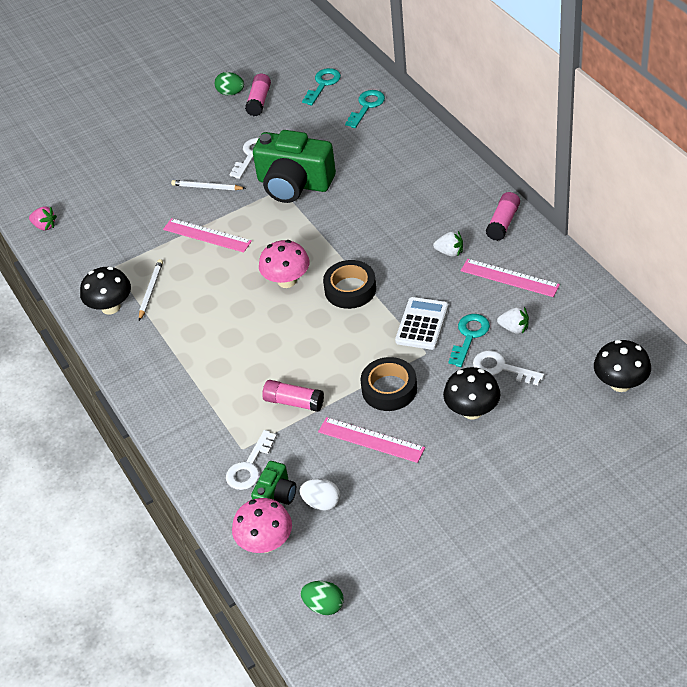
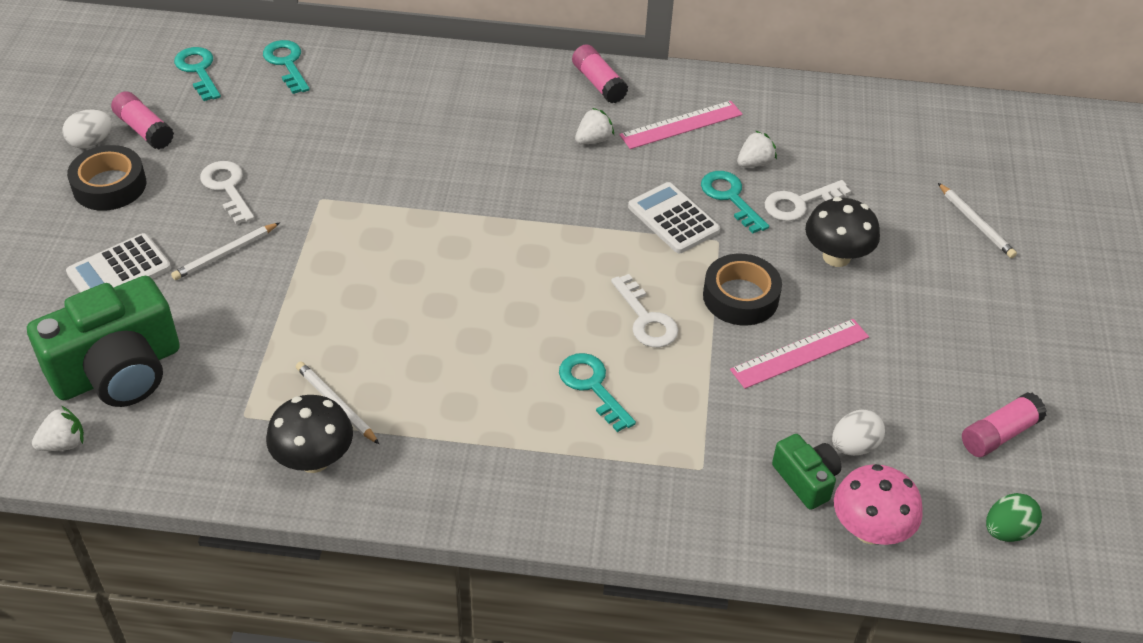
camera: 60 degrees left, 0 degrees up
(44, 226) = (63, 443): pink strawberry -> white strawberry
(159, 164) = (119, 270): none -> white calculator
(207, 235) = (309, 300): pink ruler -> none
(230, 93) = (91, 142): green egg -> white egg
(249, 466) = (737, 478): white key -> white key (646, 319)
(256, 371) = (592, 386): none -> turquoise key
(287, 281) = (477, 279): pink mushroom -> none
(294, 184) = (327, 184): green camera -> green camera (118, 371)
(294, 402) = (676, 382): pink glue stick -> pink glue stick (999, 434)
(350, 289) = (555, 239): black tape -> black tape (109, 185)
(583, 459) = (975, 223): none -> white pencil
(620, 383) = (903, 144): black mushroom -> none

